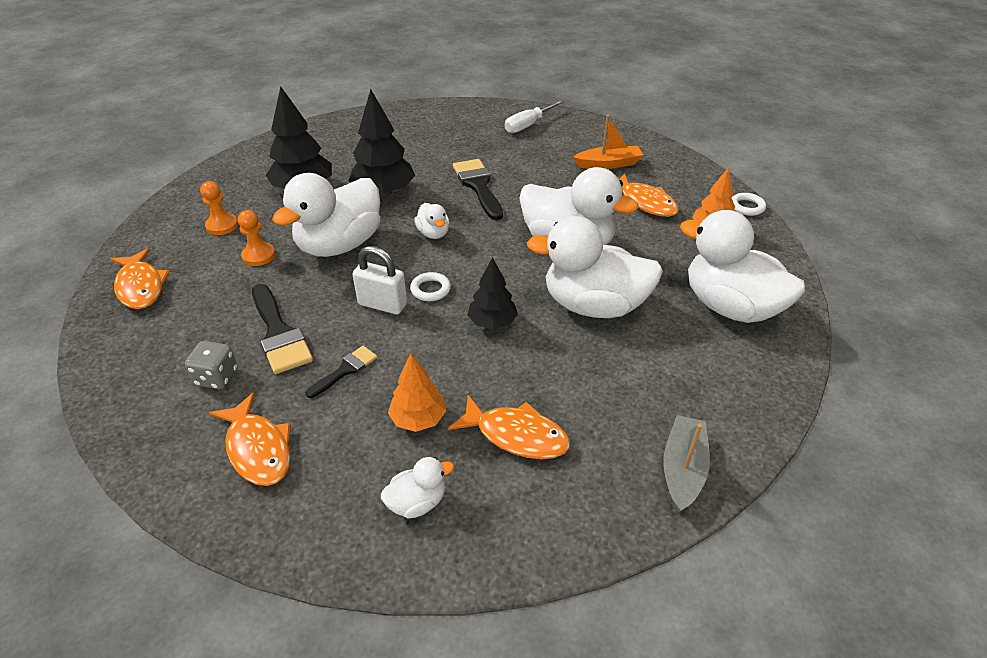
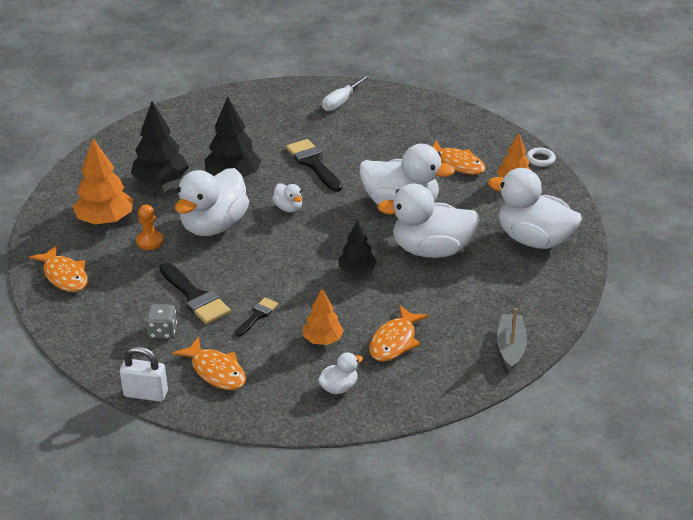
camera: 10 degrees left, 5 degrees down
(222, 226) = (105, 220): orange pawn -> orange tree
(382, 304) = (267, 267): white padlock -> white padlock (146, 394)
(430, 289) = (301, 252): white ring -> none
(516, 435) = (395, 341): orange fish -> orange fish turned 105 degrees clockwise
(608, 164) = (420, 132): orange boat -> none

